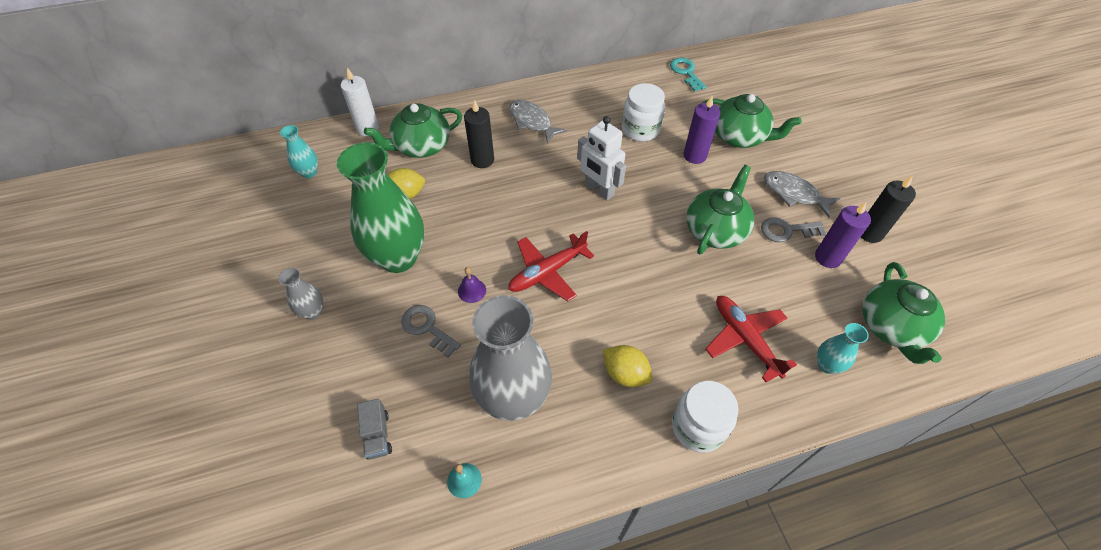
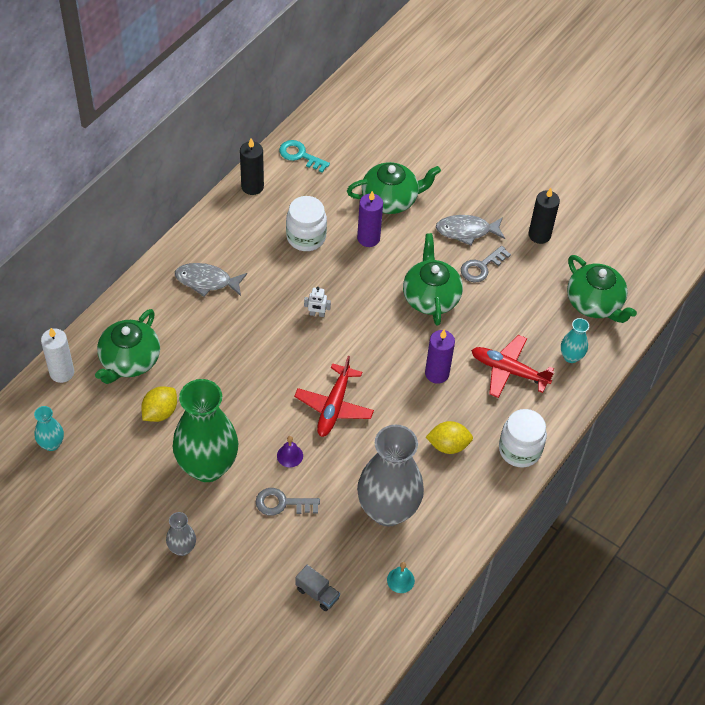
camera: 40 degrees left, 0 degrees up
(482, 160) = (196, 342): black candle -> black candle (252, 186)
(599, 190) = (317, 314): white robot -> white robot, size x0.49
(828, 257) = (523, 273): purple candle -> purple candle (437, 373)

